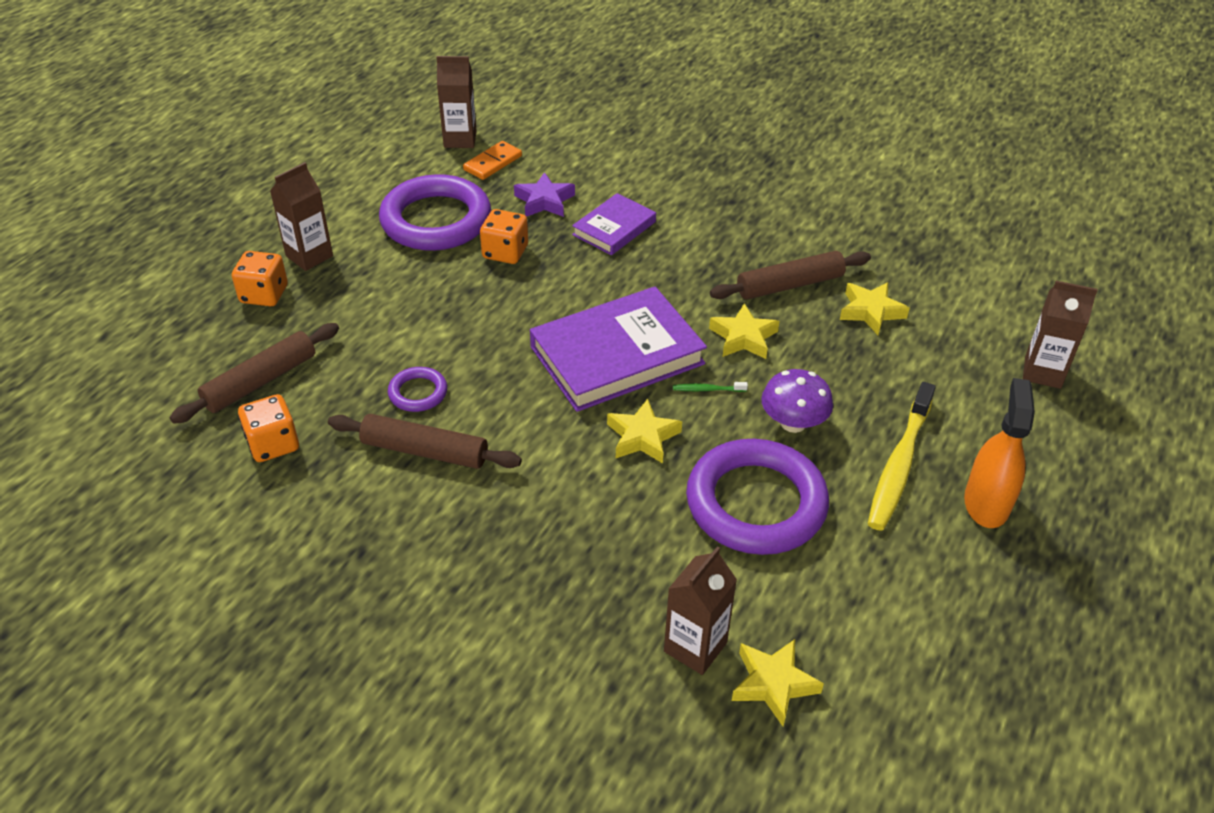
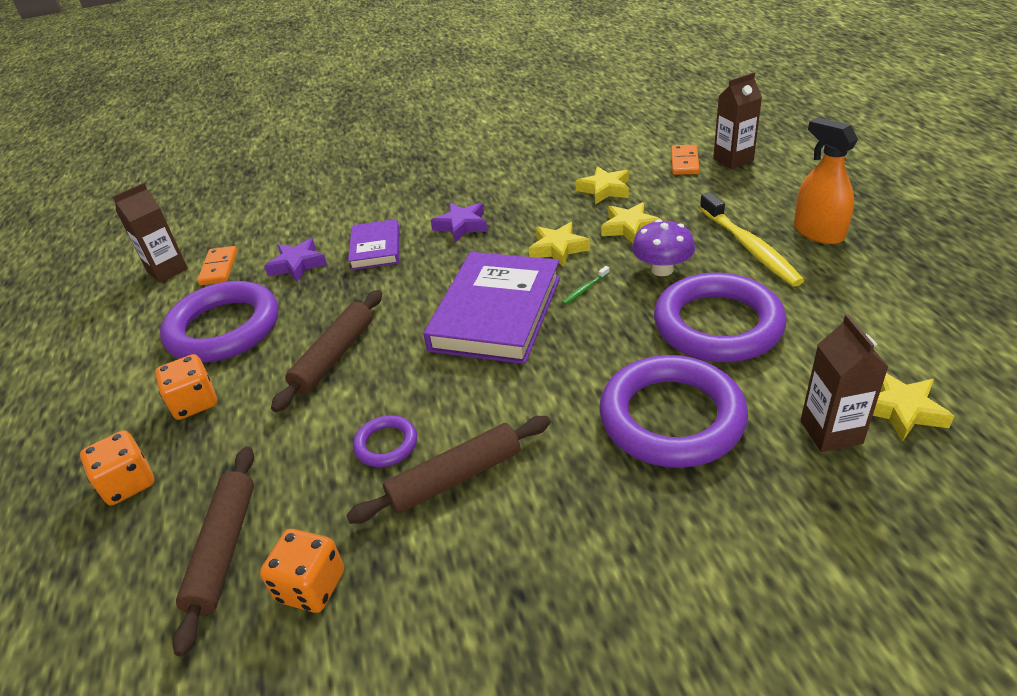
camera: 40 degrees left, 5 degrees down
(309, 256) = (136, 425): brown carton -> none
(505, 252) = (315, 311): orange dice -> orange dice (194, 403)
(608, 536) = (671, 418): none -> purple ring
(642, 437) = (591, 344): yellow star -> yellow star (629, 228)
(703, 256) = (461, 226): none -> purple star
(789, 285) = (538, 206): brown rolling pin -> brown rolling pin (334, 356)
(991, 339) = (684, 162): none -> orange domino

